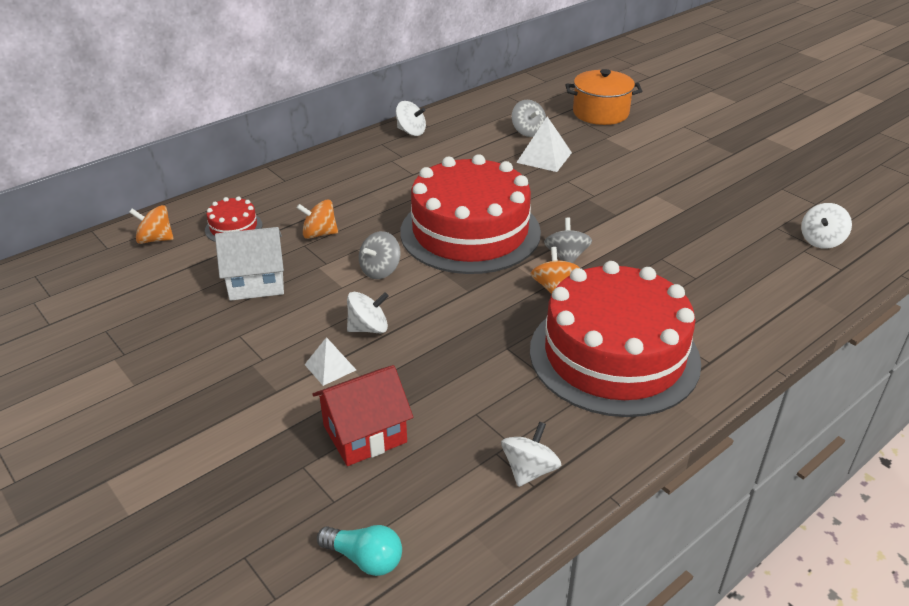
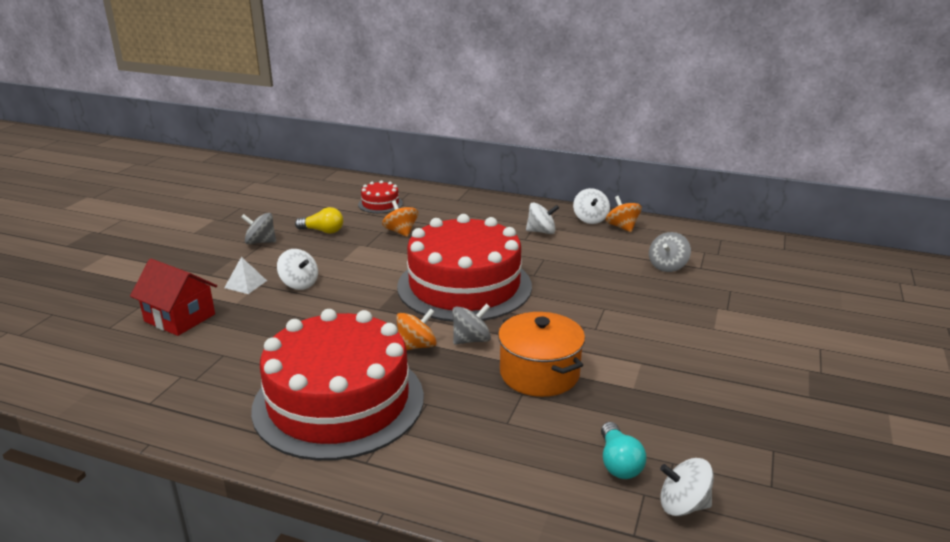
camera: 60 degrees right, 10 degrees down
(155, 239) = (344, 188): orange spinning top -> orange spinning top (622, 227)
(256, 282) = (323, 231): white house -> yellow light bulb
(365, 559) = (57, 354): turquoise light bulb -> turquoise light bulb (618, 463)
(380, 270) = (375, 267): grey spinning top -> grey spinning top (260, 242)
(529, 470) = (166, 396): white spinning top -> white spinning top (541, 232)
(544, 157) = (631, 286): white pyramid -> none
(600, 113) = (766, 292): orange pot -> orange pot (539, 373)

